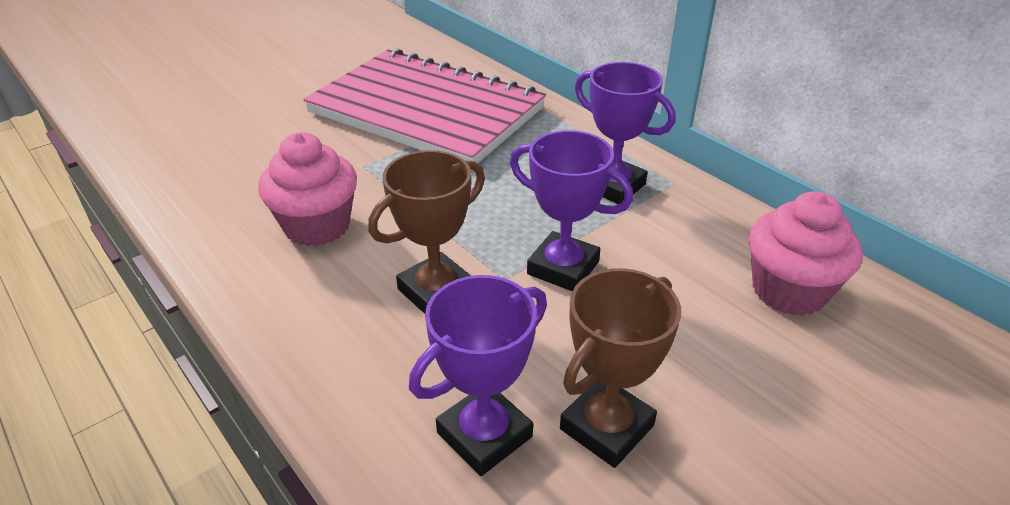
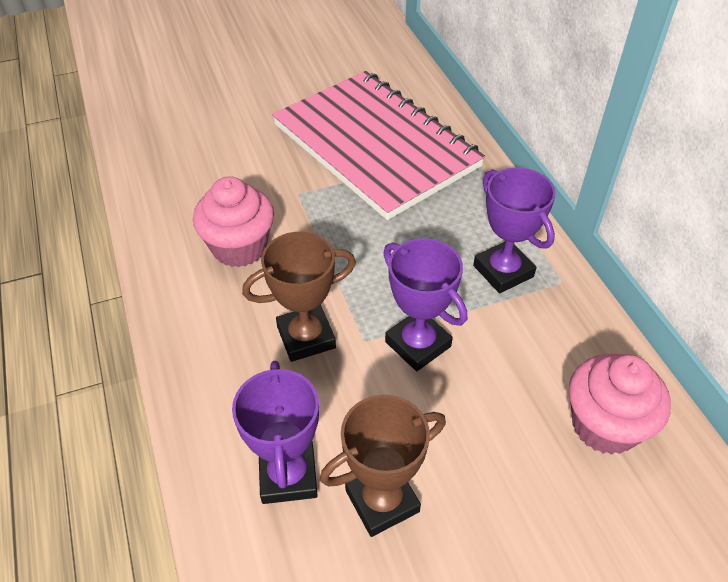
camera: 20 degrees right, 10 degrees up
(484, 434) = (288, 475): purple trophy -> purple trophy turned 75 degrees counterclockwise

